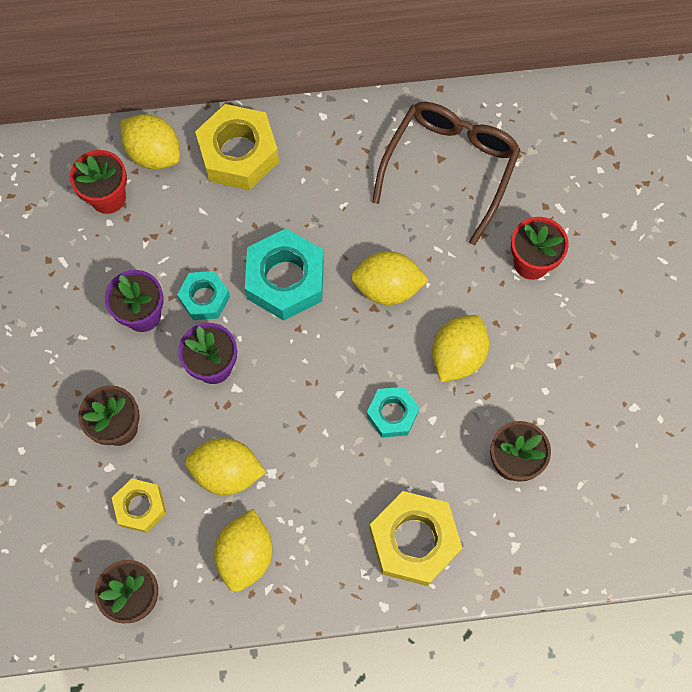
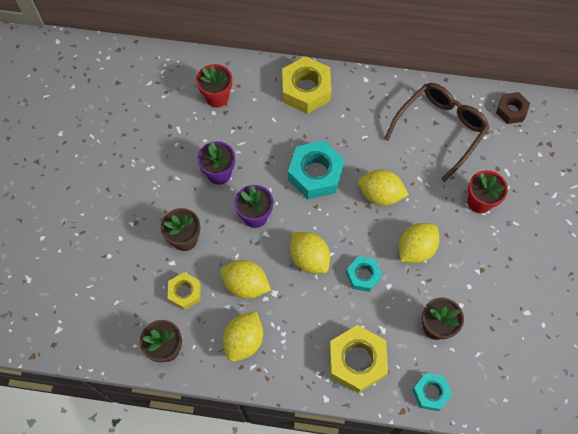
camera: 15 degrees right, 5 degrees down
(154, 153) = (253, 77): yellow lemon -> yellow lemon (309, 258)
(204, 298) = (261, 173): turquoise nut -> turquoise nut (430, 393)
(545, 113) = (511, 110): none -> brown nut

